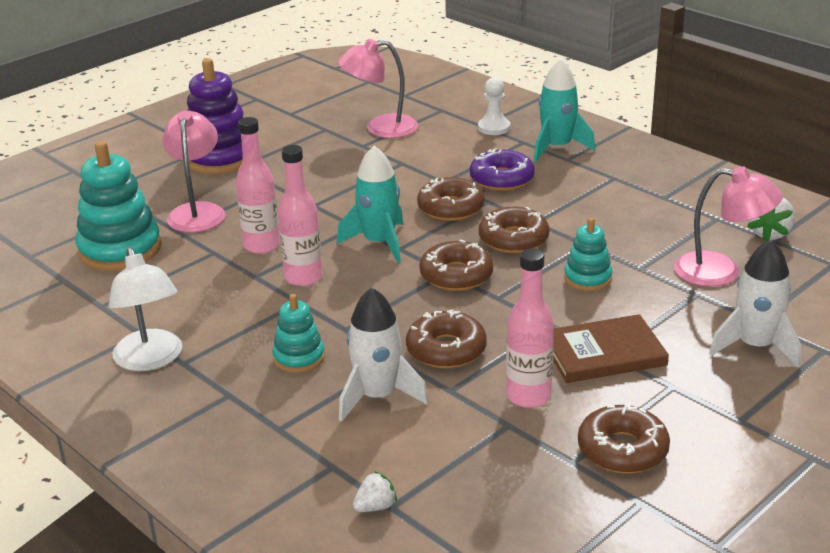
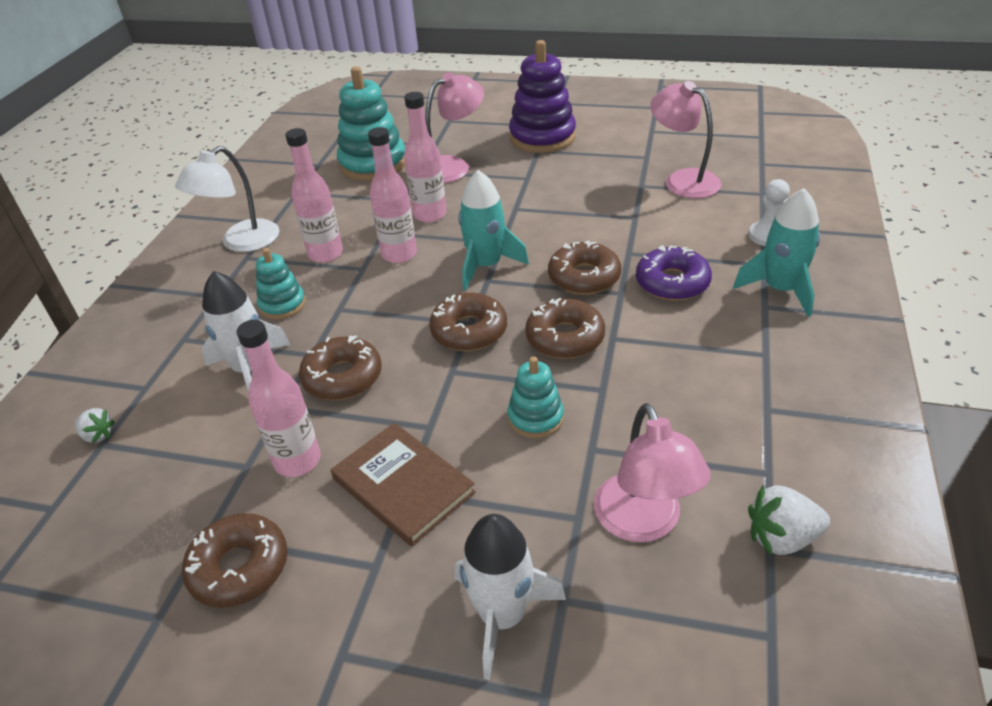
camera: 60 degrees right, 10 degrees up
(246, 315) = (325, 254): none -> pink bottle

